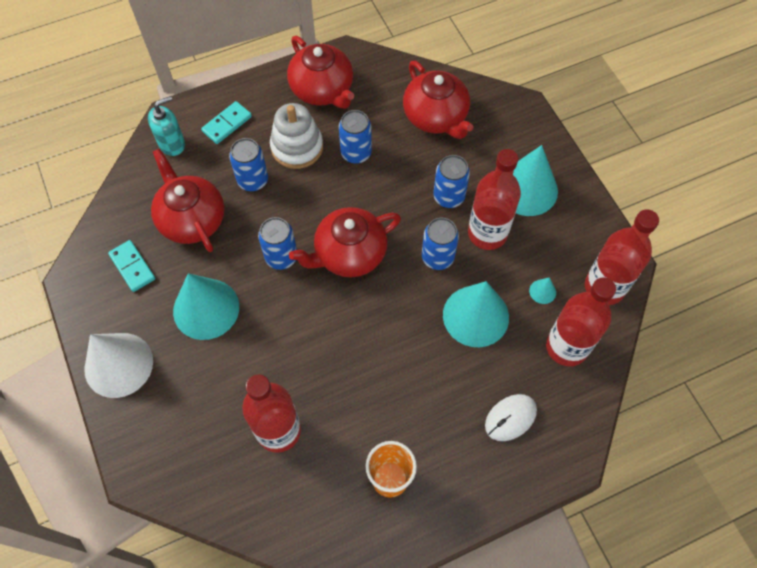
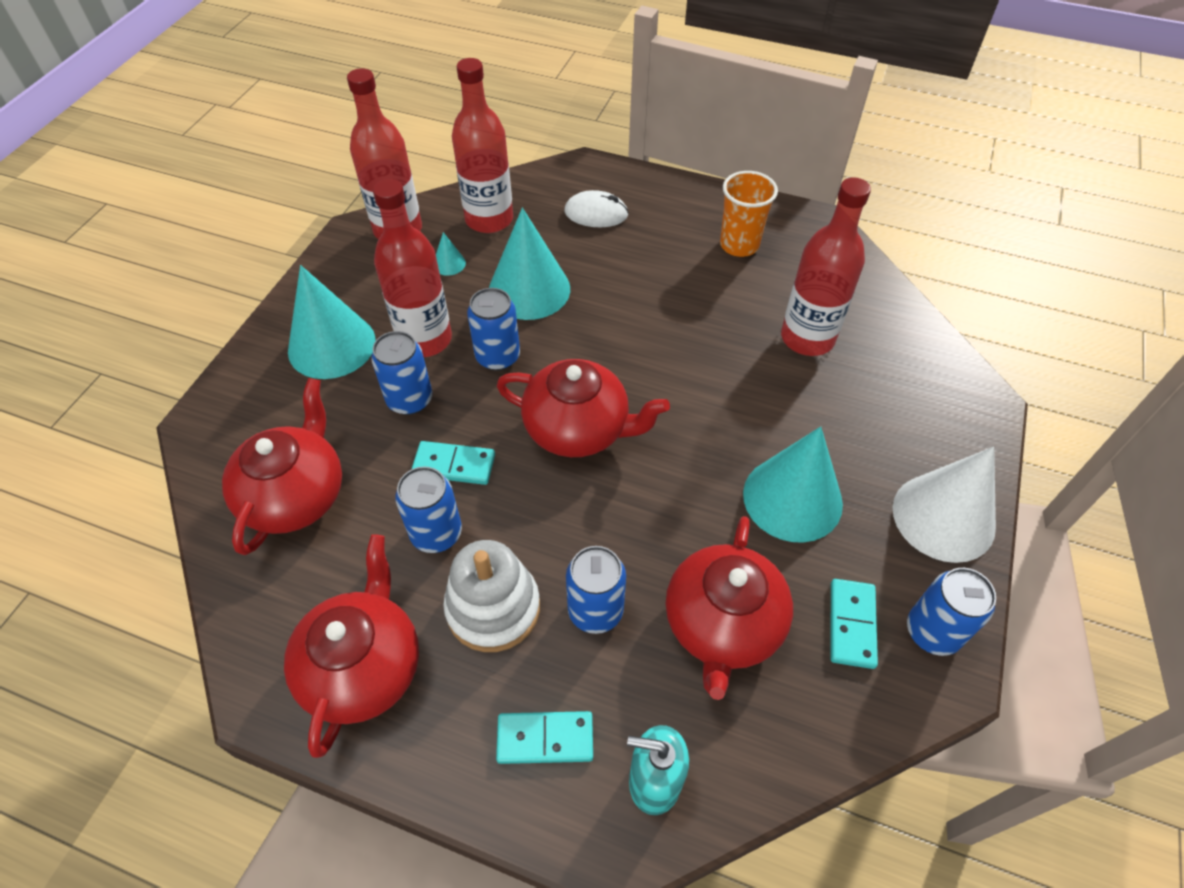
camera: 135 degrees left, 10 degrees down
(281, 257) = (655, 485): blue can -> blue can (932, 632)
(386, 186) = (454, 465): none -> turquoise domino

